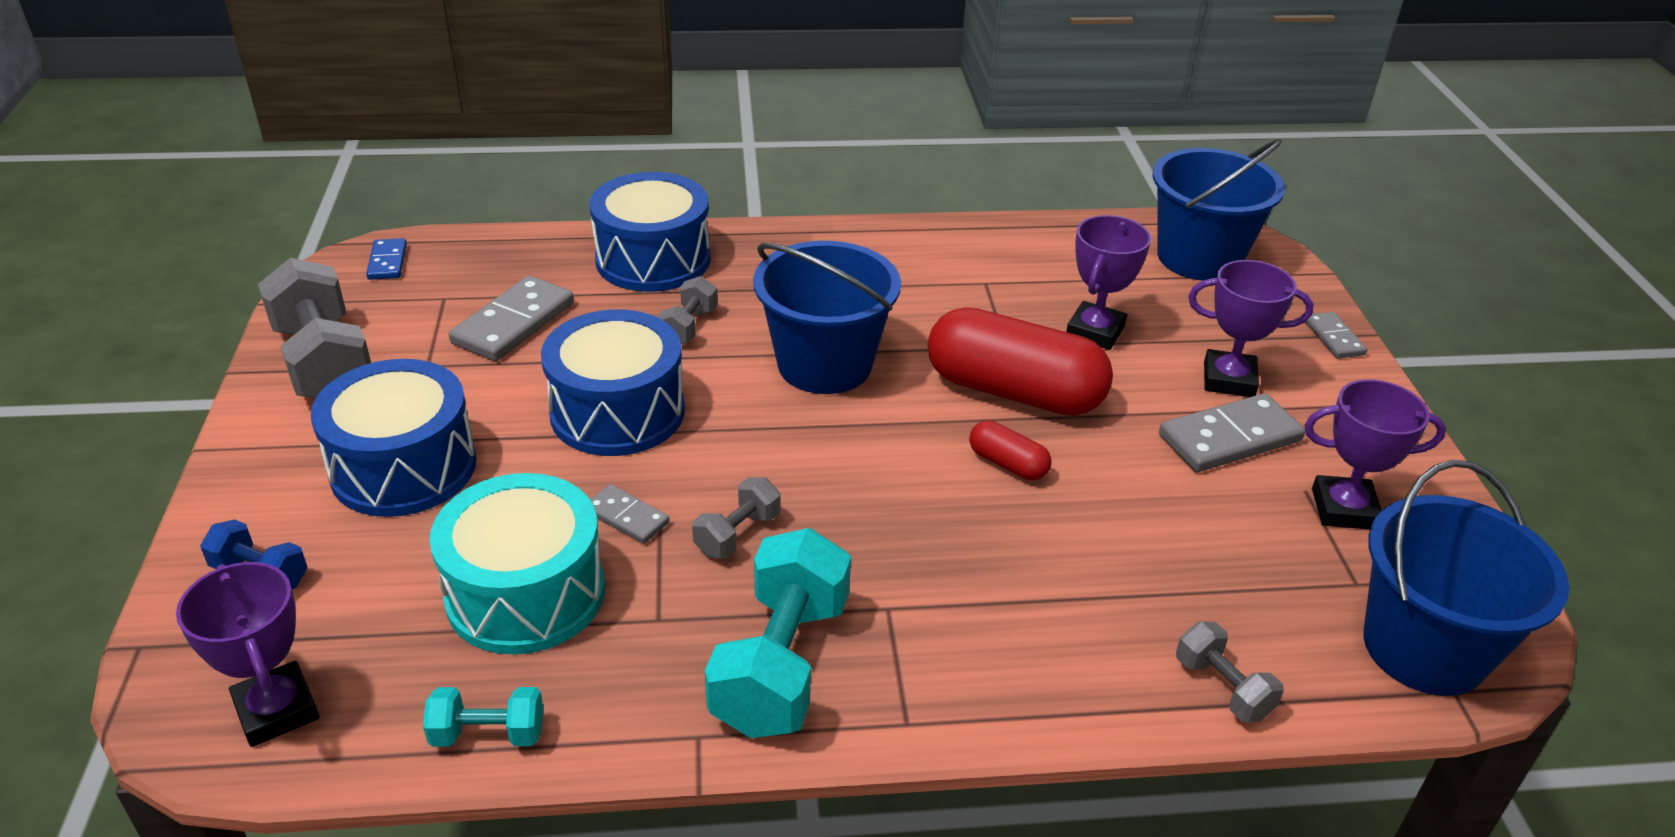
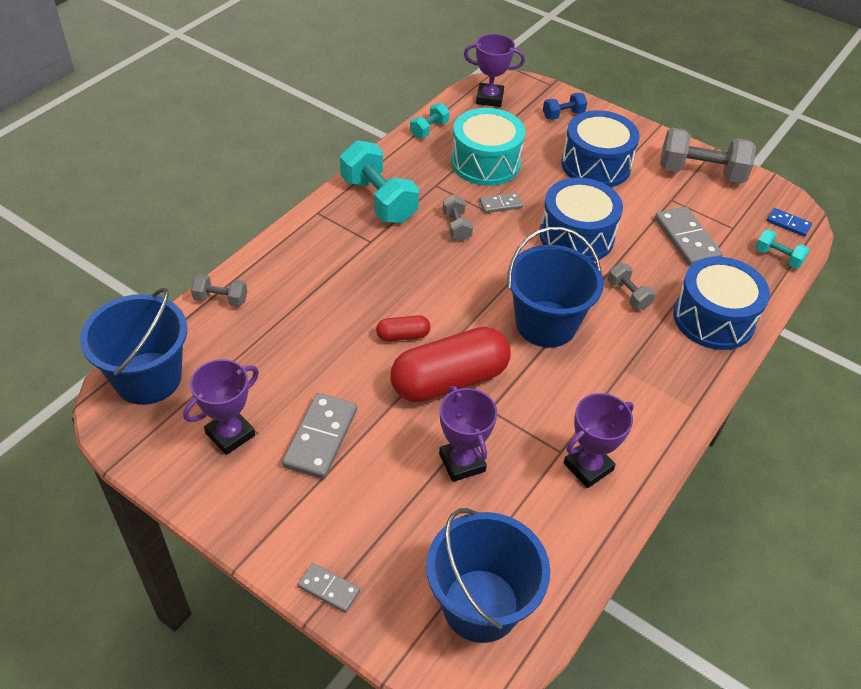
camera: 130 degrees right, 10 degrees up
(475, 251) = (778, 257): none -> turquoise dumbbell
(1229, 380) = (358, 486): purple trophy -> purple trophy (588, 467)

